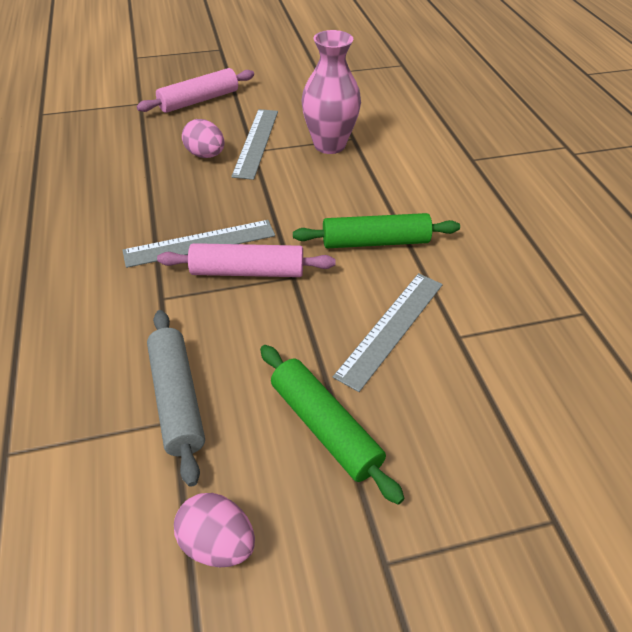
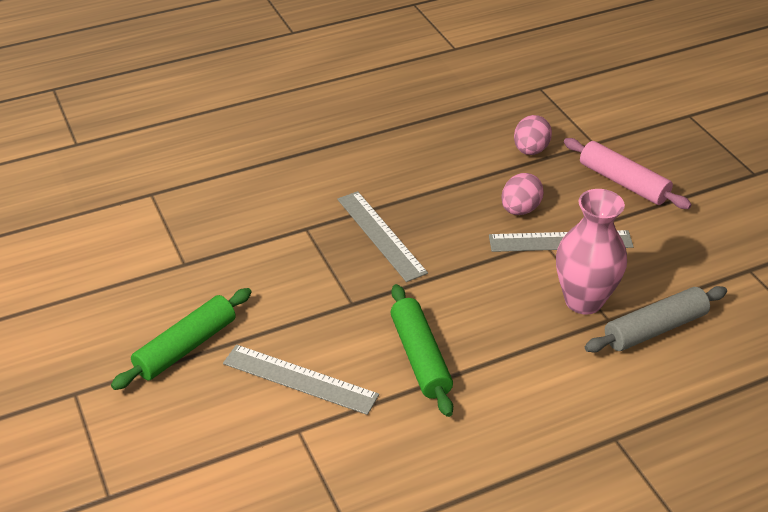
camera: 80 degrees right, 5 degrees down
(177, 399) = (204, 261): grey rolling pin -> grey rolling pin (654, 329)
(217, 543) = (90, 306): pink egg -> pink egg (530, 150)
(247, 271) = (351, 272): pink rolling pin -> none

